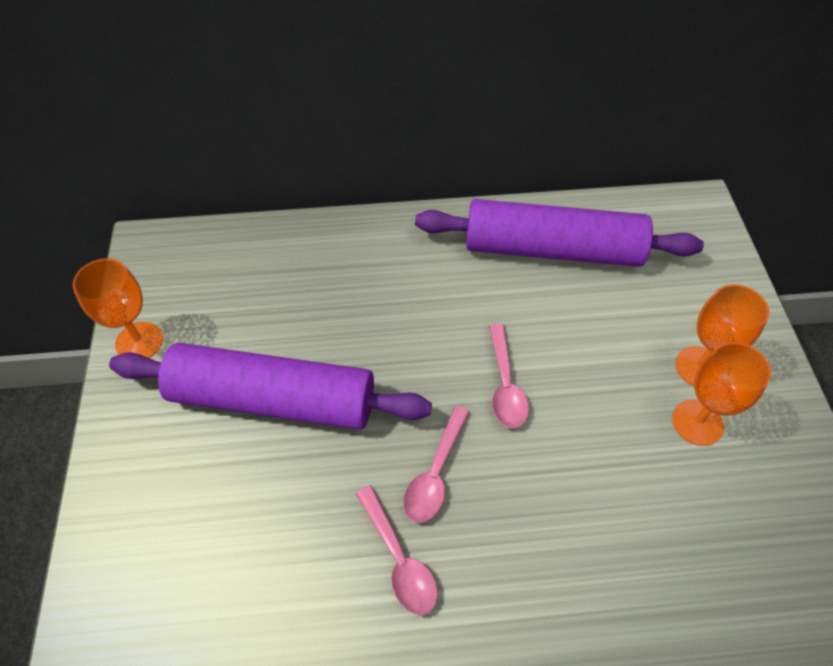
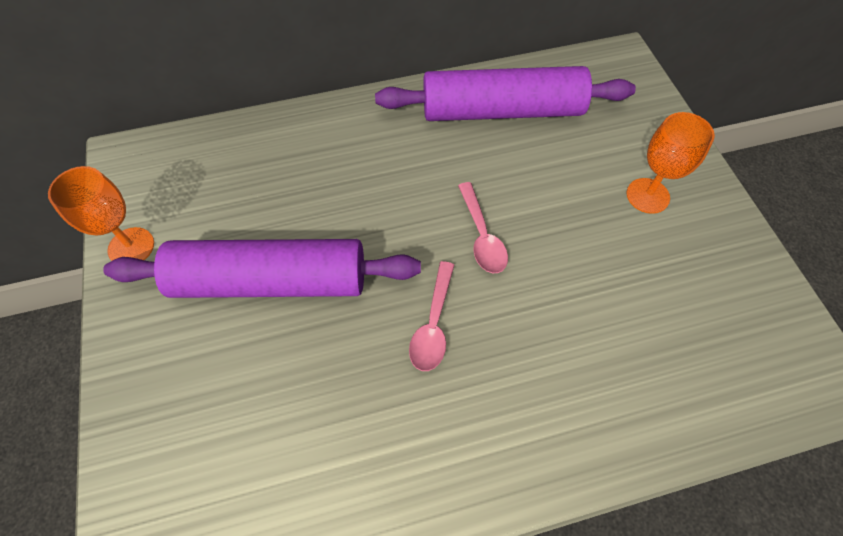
camera: 10 degrees left, 5 degrees up
(399, 559) = (414, 407): pink spoon -> none
(697, 422) = (654, 243): orange goblet -> none

